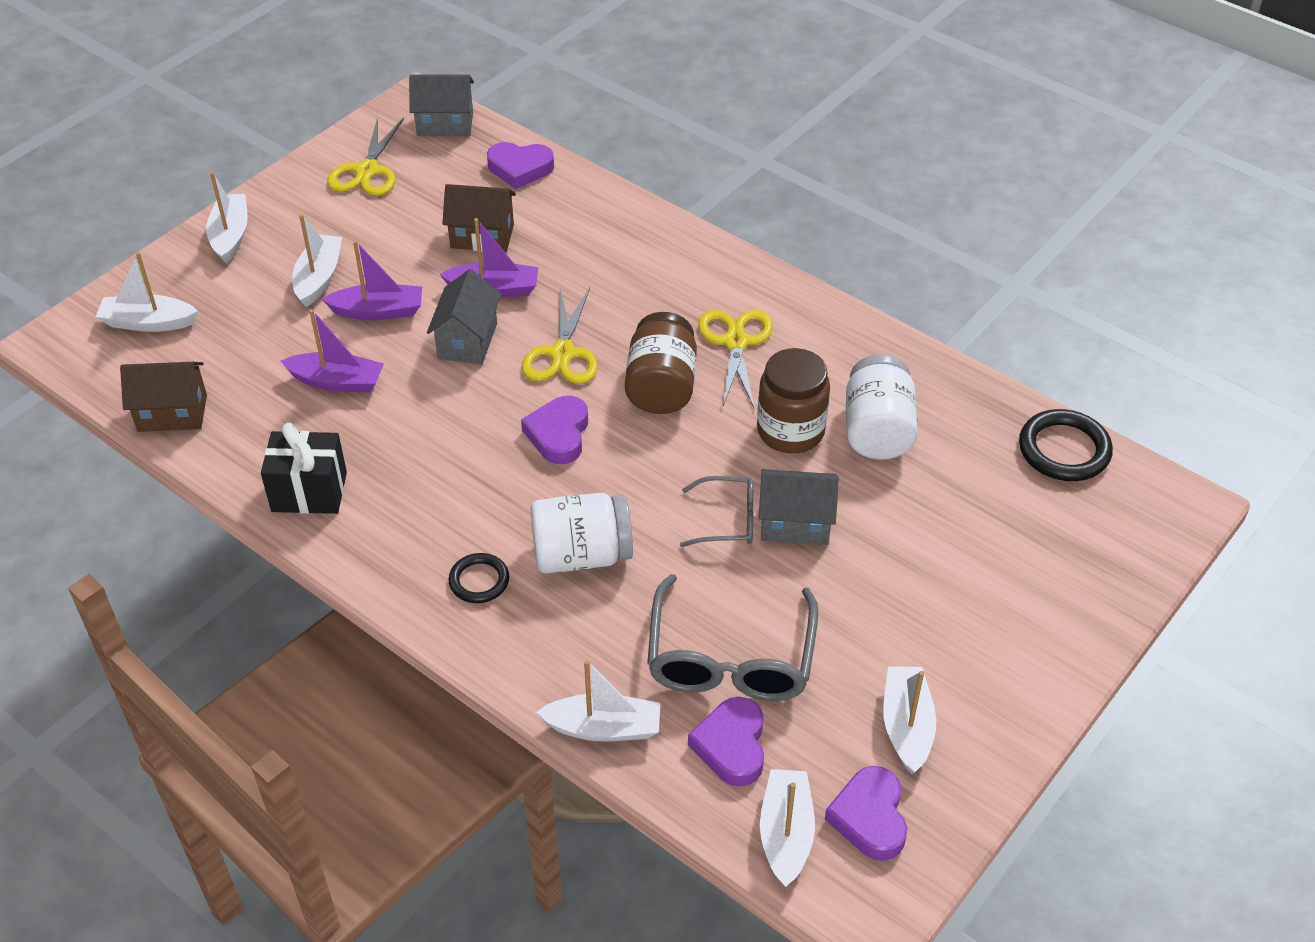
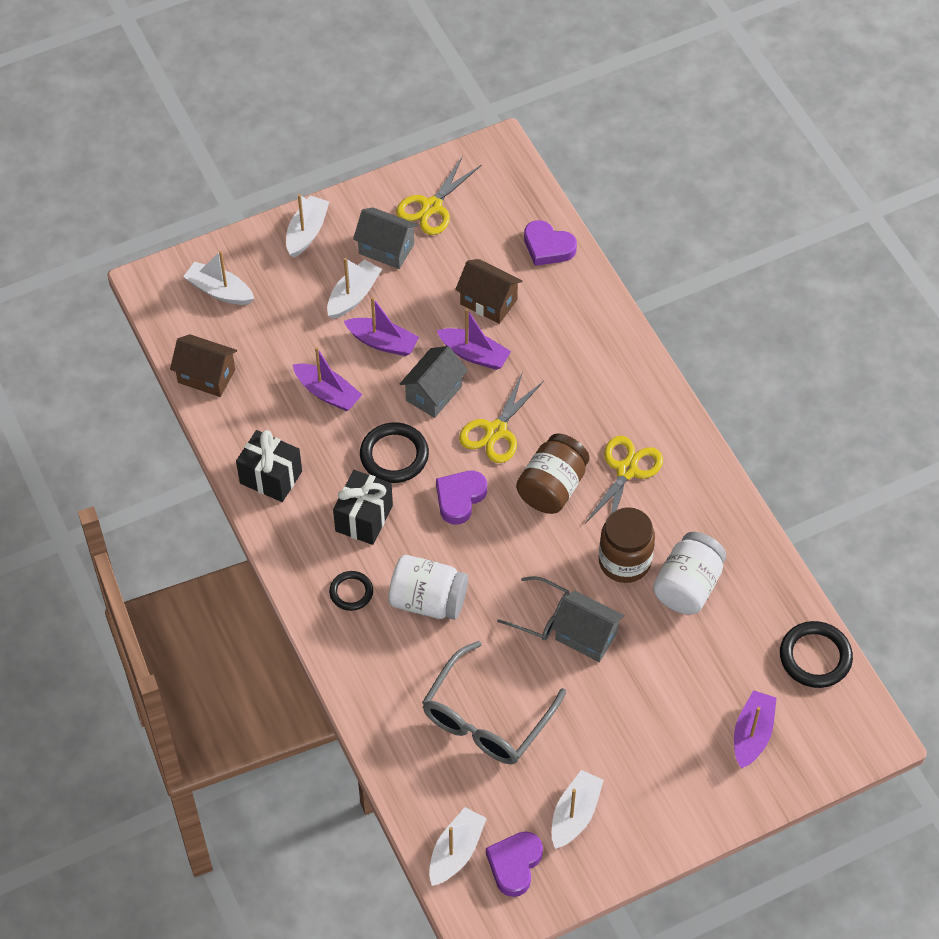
camera: 25 degrees right, 10 degrees up
(445, 124) = (511, 181): grey house -> grey house (386, 249)
(452, 495) = (364, 518): none -> black gift
(454, 417) = (394, 455): none -> black ring
(603, 728) = (379, 732): white boat -> none
(731, 746) = (454, 779): purple heart -> none
(1052, 554) = (752, 734): none -> purple boat

